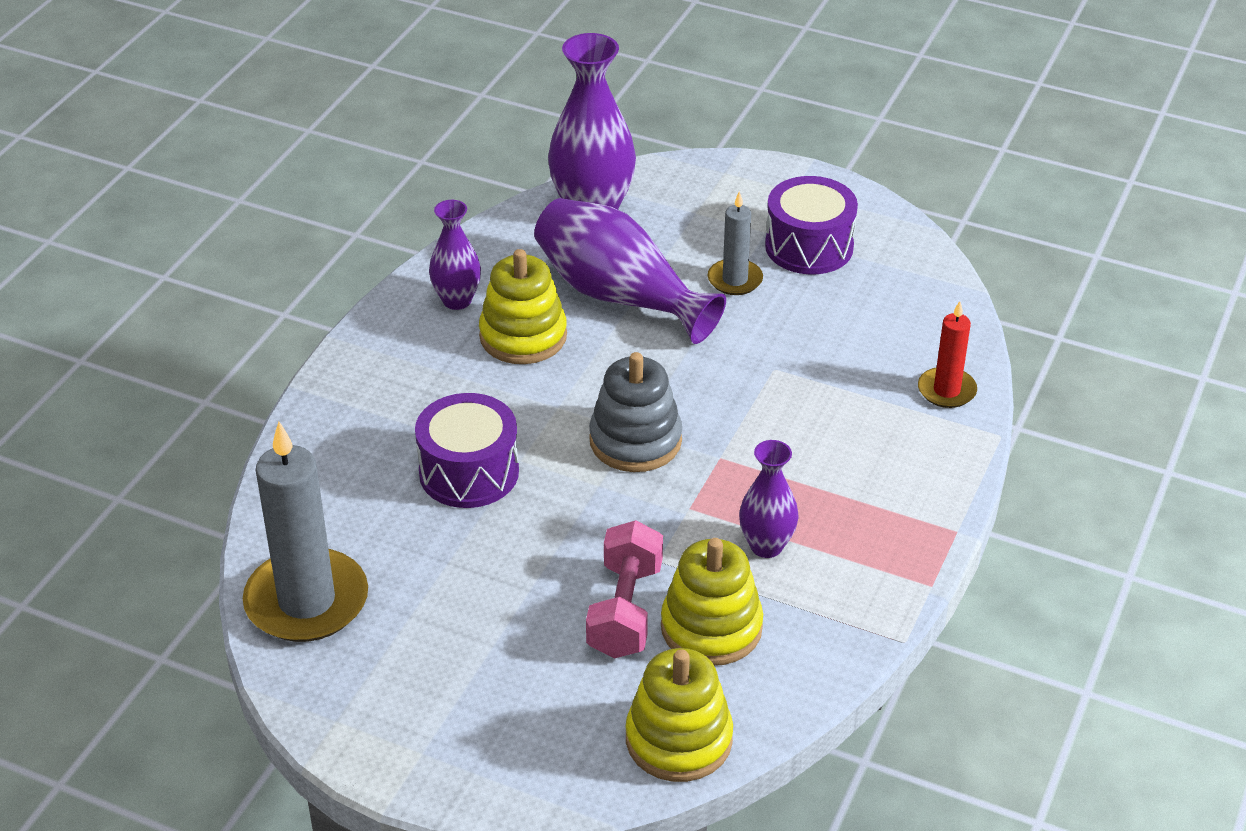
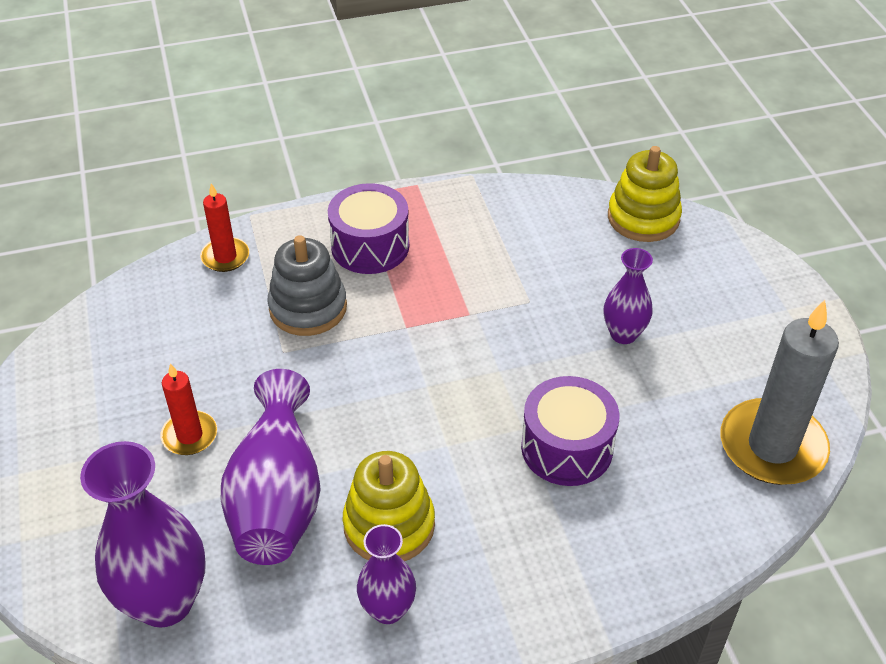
camera: 130 degrees left, 5 degrees up
(625, 610) = (586, 291): pink dumbbell -> none
(635, 441) = (436, 378): grey stacking toy -> grey stacking toy (308, 308)
(711, 628) = (553, 249): yellow stacking toy -> none
(735, 280) = (189, 435): grey candle -> red candle
(766, 546) = (462, 262): purple vase -> purple vase (623, 334)
(809, 246) = (102, 415): purple drum -> purple drum (370, 246)

